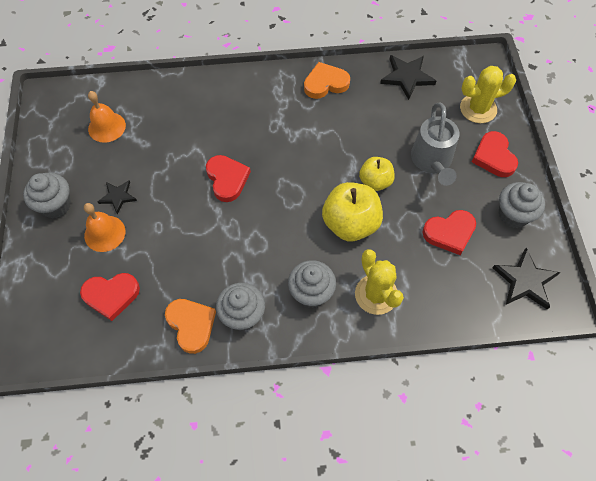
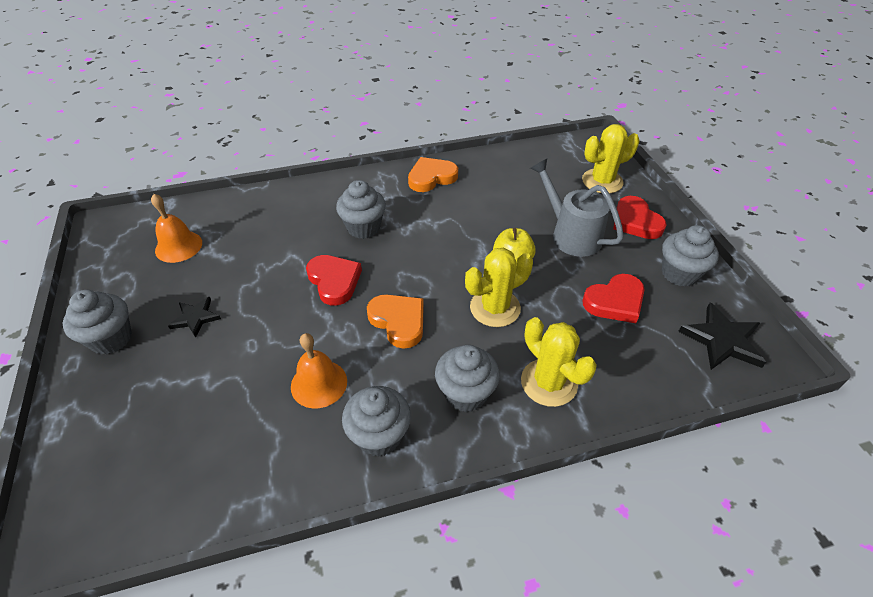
camera: 10 degrees left, 15 degrees down
(104, 233) = (179, 362): orange bell -> orange bell (319, 383)
(111, 295) = (191, 439): red heart -> none
(191, 325) = (309, 460): orange heart -> orange heart (398, 321)
(258, 129) = (363, 228): none -> grey cupcake
(350, 224) = (495, 308): yellow apple -> yellow cactus
(407, 77) = (518, 163): black star -> none
(432, 162) = (570, 234): grey watering can -> grey watering can turned 150 degrees clockwise

